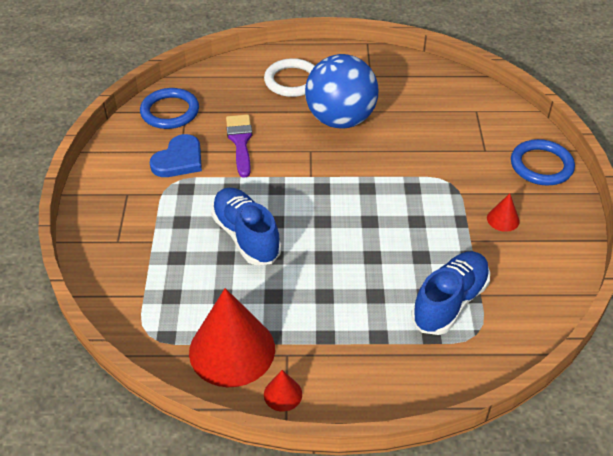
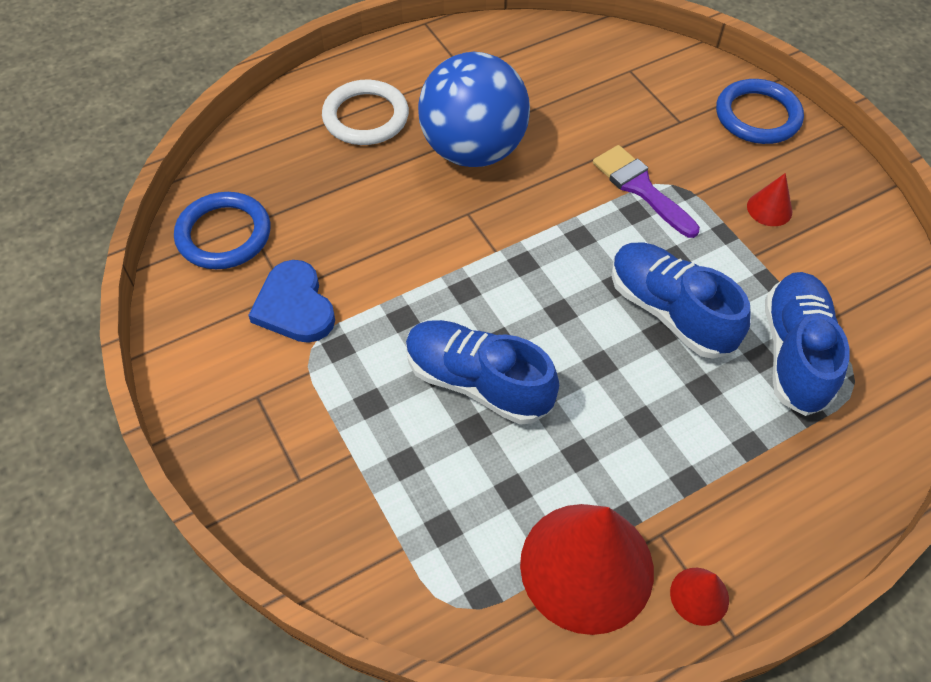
camera: 30 degrees left, 10 degrees up
(179, 160) = (295, 306): blue heart -> blue heart turned 150 degrees clockwise
(240, 141) = (362, 239): purple brush -> purple brush (640, 188)
(389, 248) = (670, 312): none -> blue shoe

